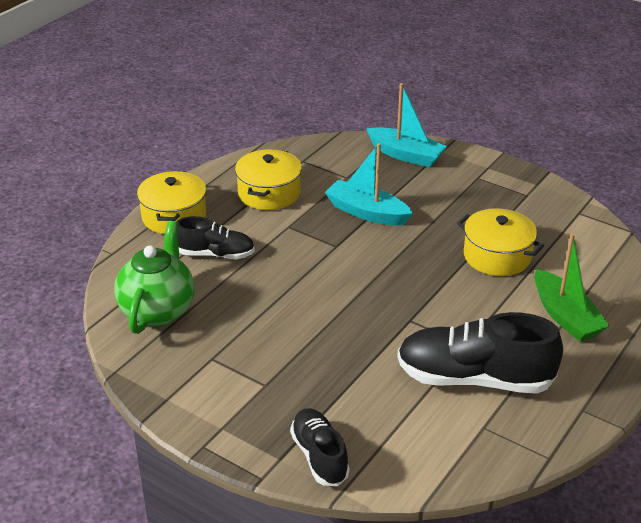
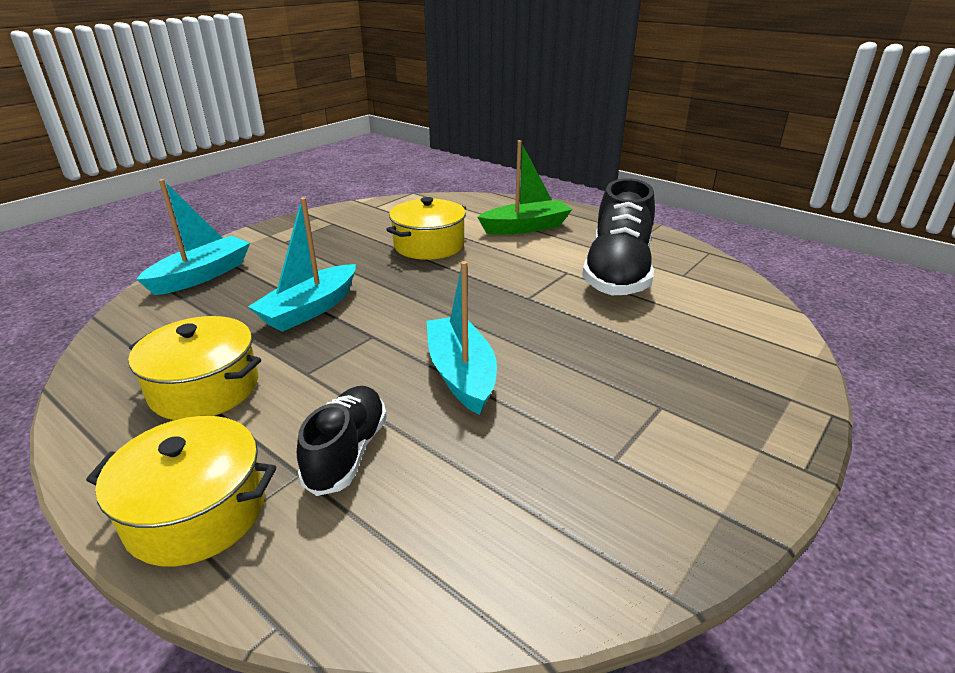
camera: 85 degrees left, 5 degrees down
(158, 310) = (493, 531): green teapot -> none
(293, 290) = (461, 374): none -> turquoise boat
(319, 456) = (771, 368): black shoe -> none

